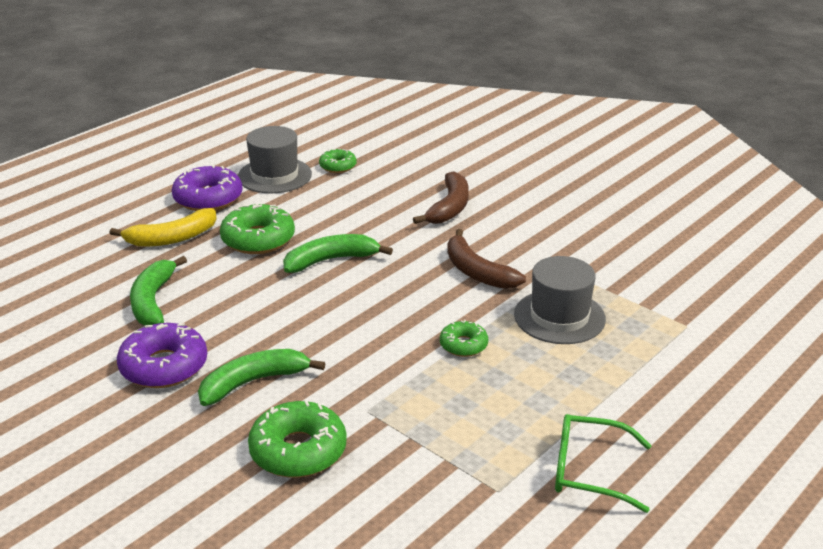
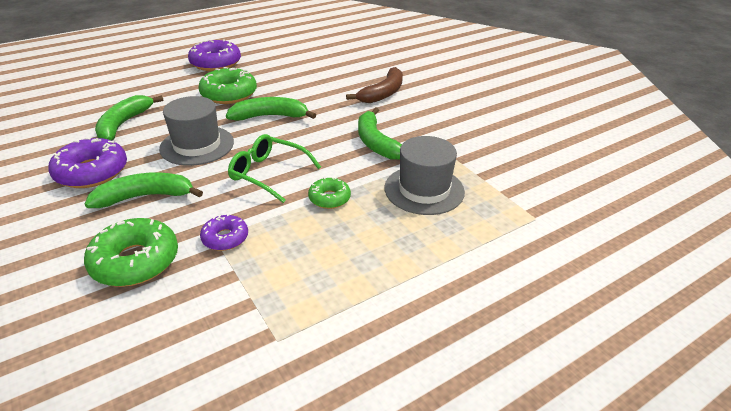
camera: 15 degrees right, 5 degrees up
(172, 238) = (171, 84): yellow banana -> none
(274, 175) = (271, 55): grey hat -> grey hat (197, 145)
(338, 166) = (319, 55): green donut -> none
(378, 408) = (225, 238): none -> purple donut
(477, 272) = (376, 142): brown banana -> green banana
(588, 471) = (373, 339): green glasses -> green glasses (267, 173)

